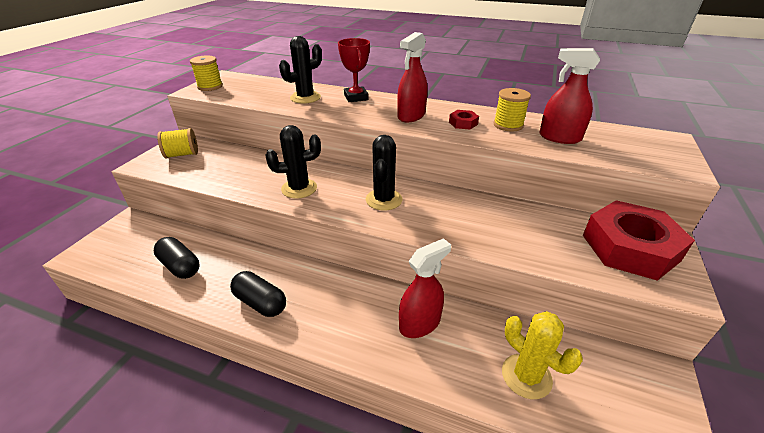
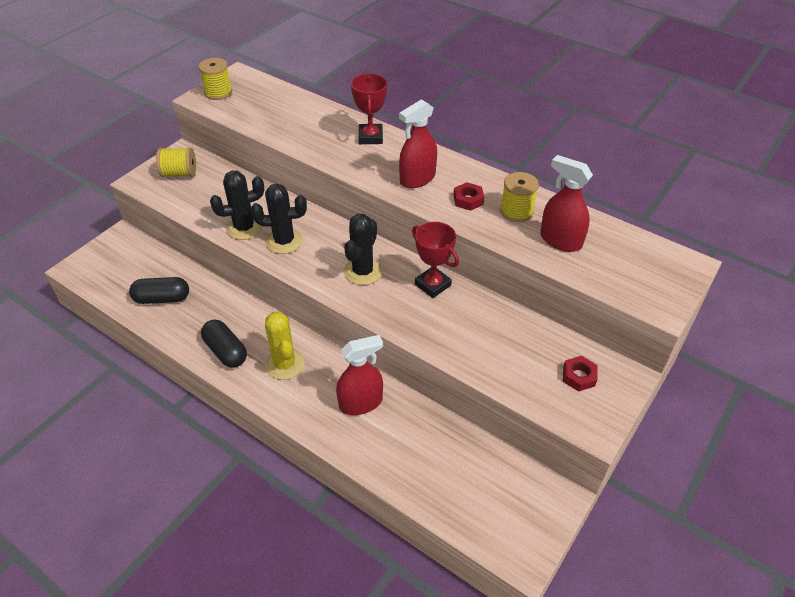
camera: 15 degrees right, 10 degrees up
(180, 266) = (162, 299): black capsule -> black capsule turned 60 degrees counterclockwise
(305, 98) = (315, 129): black cactus -> black cactus (244, 228)
(452, 199) = (433, 285): none -> red trophy
(526, 376) = (432, 469): yellow cactus -> yellow cactus (284, 364)
(629, 247) = (579, 376): red nut -> red nut, size x0.40

